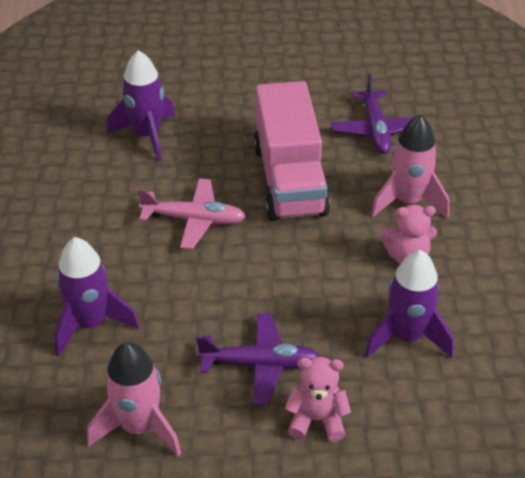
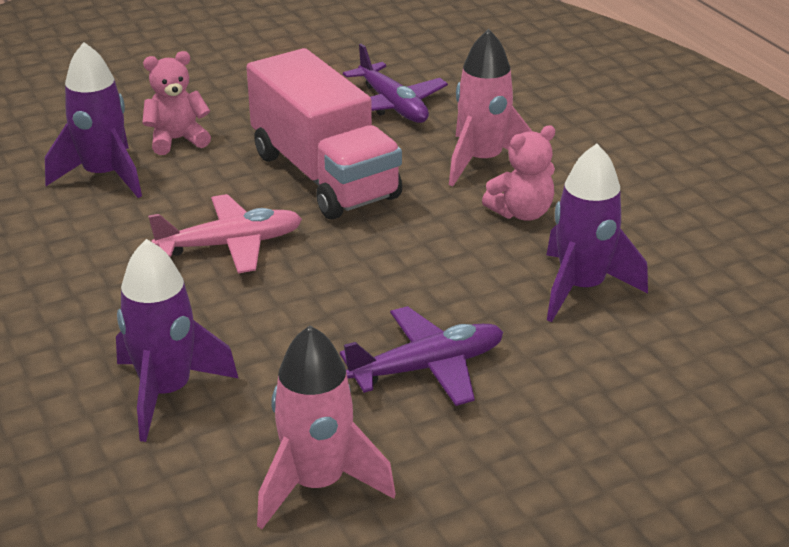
camera: 25 degrees left, 10 degrees down
(317, 420) = (541, 402): pink teddy bear -> pink teddy bear (177, 140)

